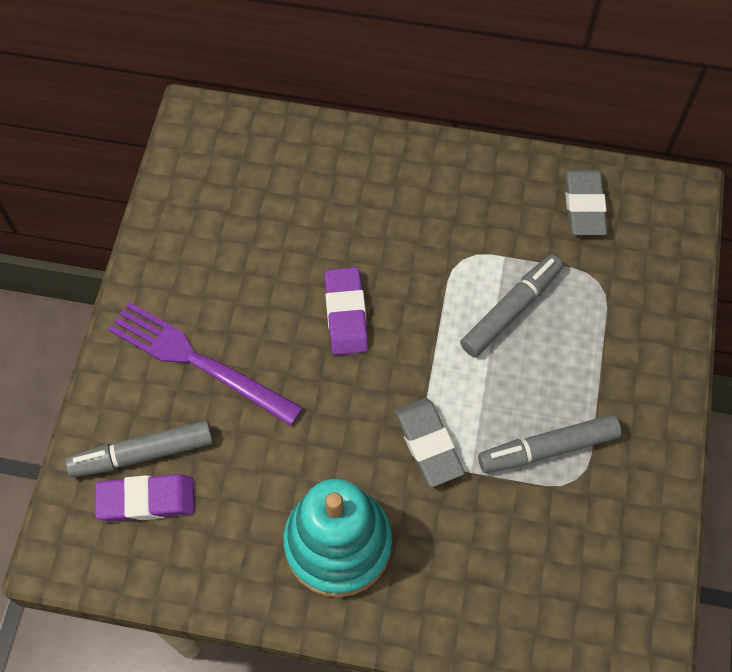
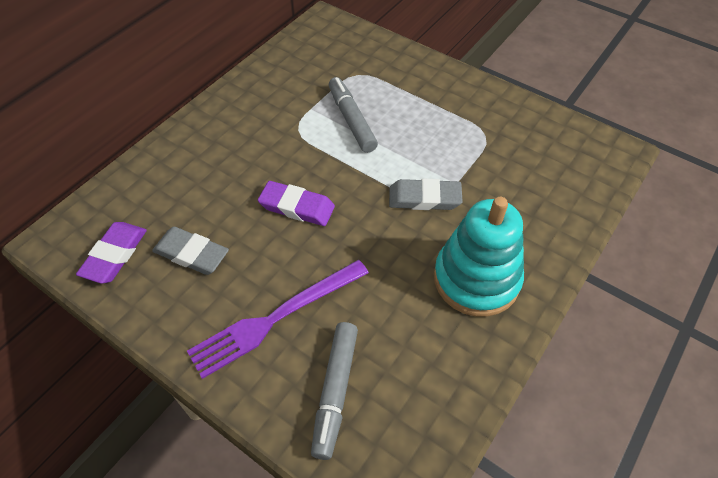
camera: 65 degrees left, 10 degrees down
(146, 500) = (379, 403): purple eraser -> purple eraser (114, 255)
(547, 448) = (458, 140): grey marker -> none
(584, 205) = (301, 60): grey eraser -> grey eraser (191, 254)

